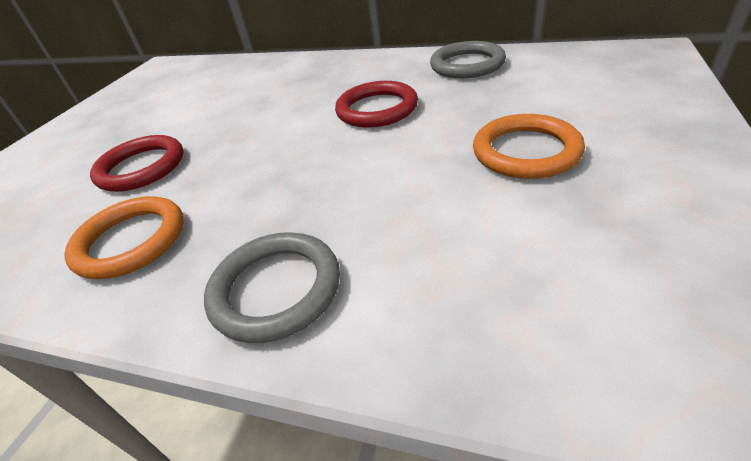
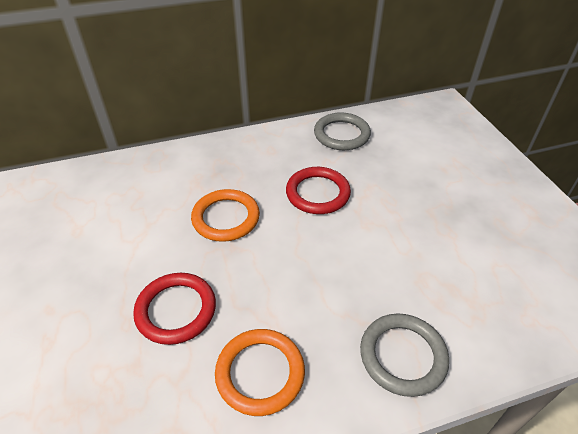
camera: 40 degrees left, 5 degrees up
(526, 151) = (444, 206): orange ring -> orange ring (226, 218)

